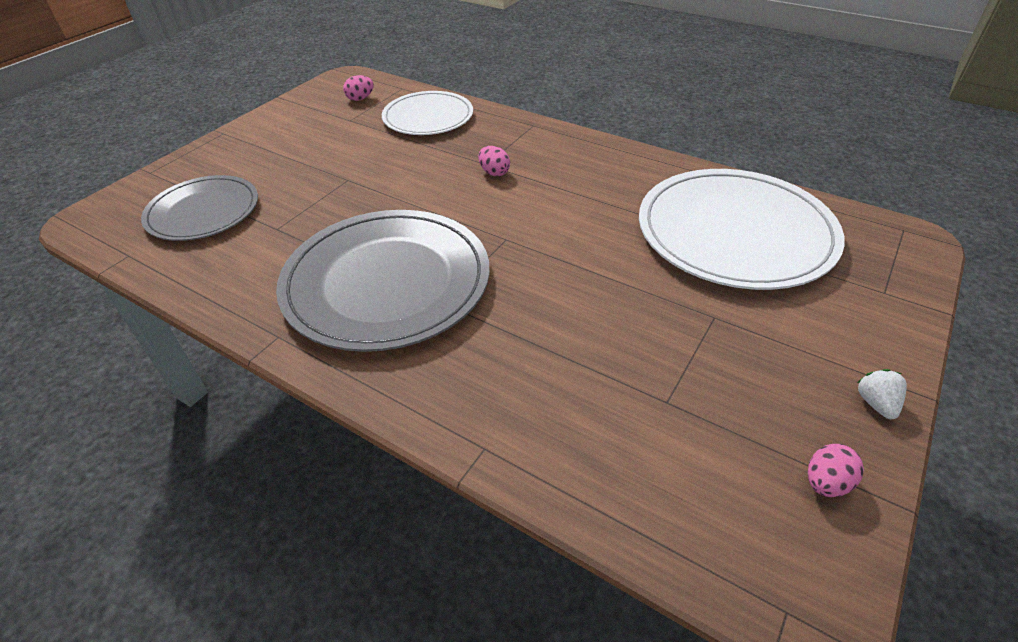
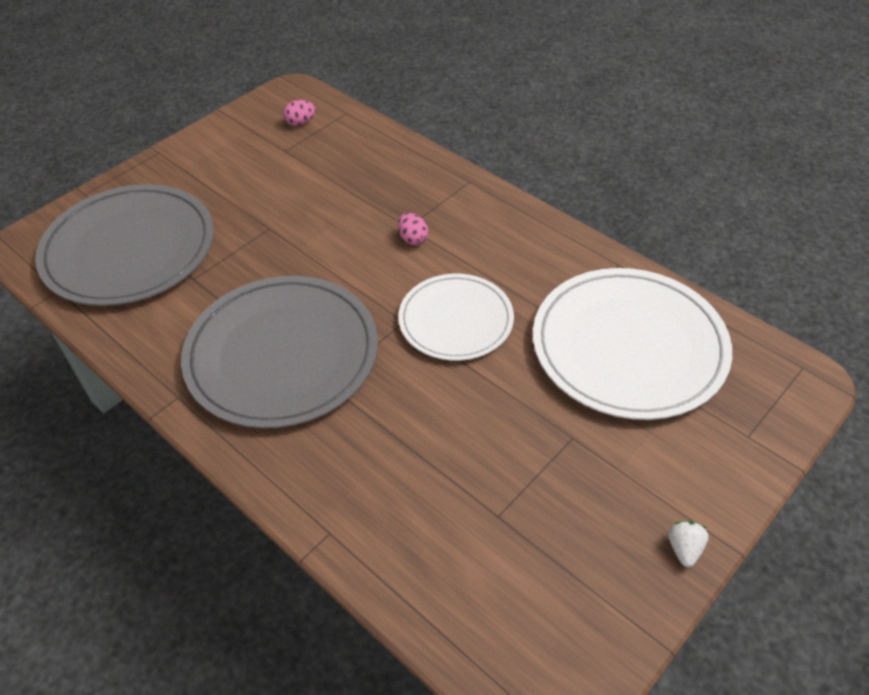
camera: 10 degrees right, 5 degrees up
(203, 212) = (129, 249): grey plate -> grey plate, size x1.63
(428, 117) = (364, 157): white plate -> white plate (456, 320)
(826, 483) = (606, 613): pink egg -> none

